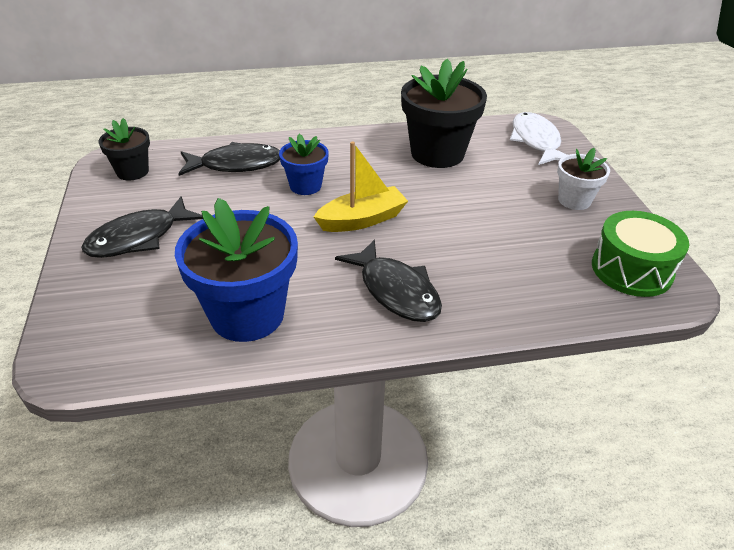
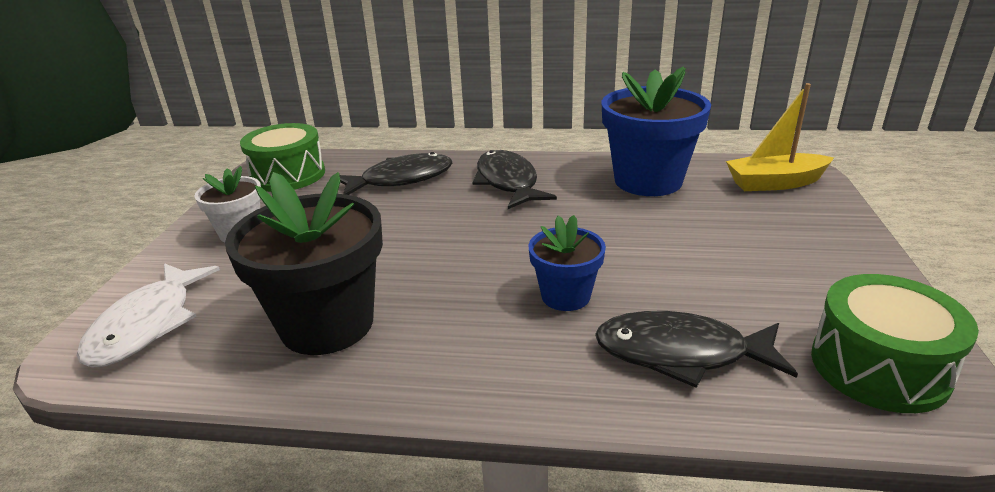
camera: 160 degrees left, 10 degrees down
(132, 172) = (878, 367): black flower pot -> green drum
(139, 238) = (793, 254): black fish -> black fish (401, 179)
(362, 220) = (506, 242): yellow boat -> yellow boat (775, 183)

